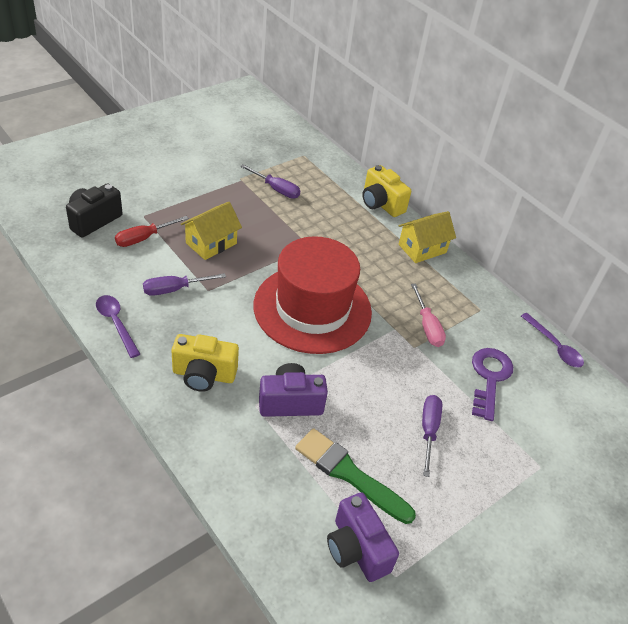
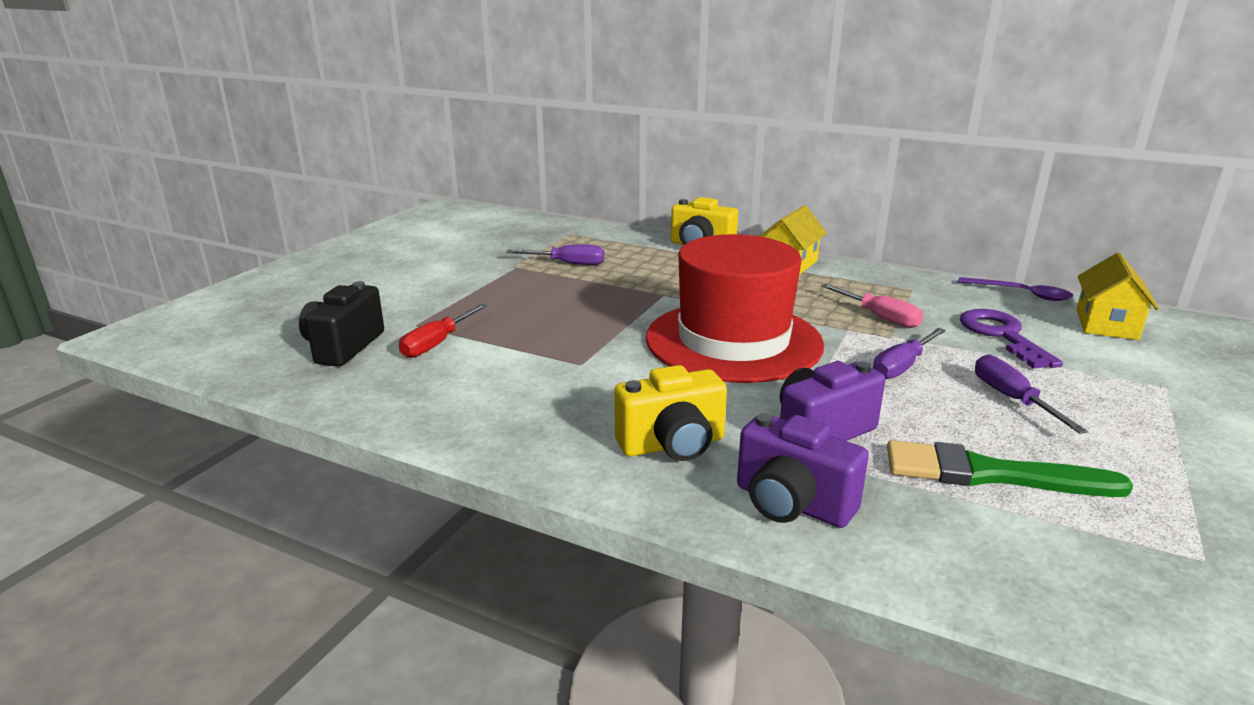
camera: 20 degrees left, 20 degrees down
(116, 323) = (481, 435): purple spoon -> none
(174, 289) = (533, 376): purple screwdriver -> purple screwdriver (902, 366)
(211, 243) = (537, 324): yellow house -> yellow house (1106, 324)
(356, 549) = (1117, 551): purple camera -> purple camera (792, 504)

